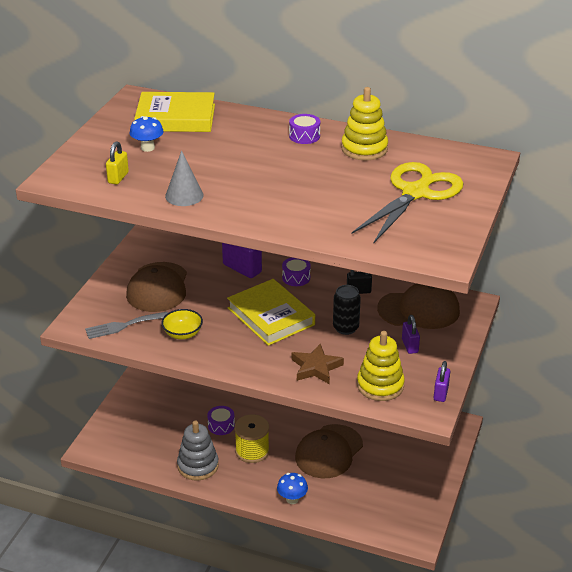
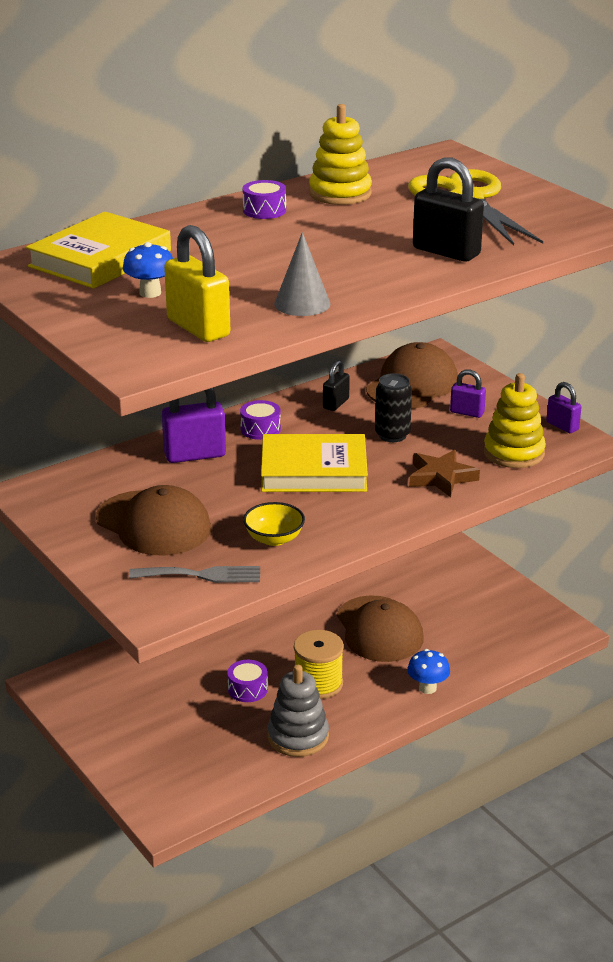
camera: 55 degrees left, 5 degrees down
(118, 178) = (198, 328): yellow padlock -> yellow padlock, size x1.73
(123, 326) = (202, 575): grey fork -> grey fork turned 105 degrees counterclockwise
(318, 214) = (446, 252): none -> black padlock

